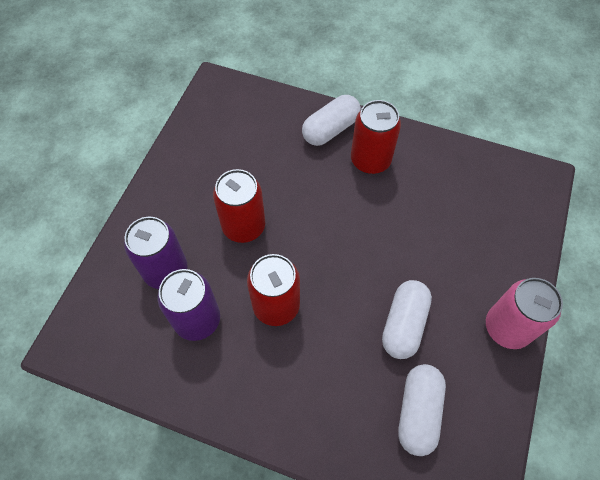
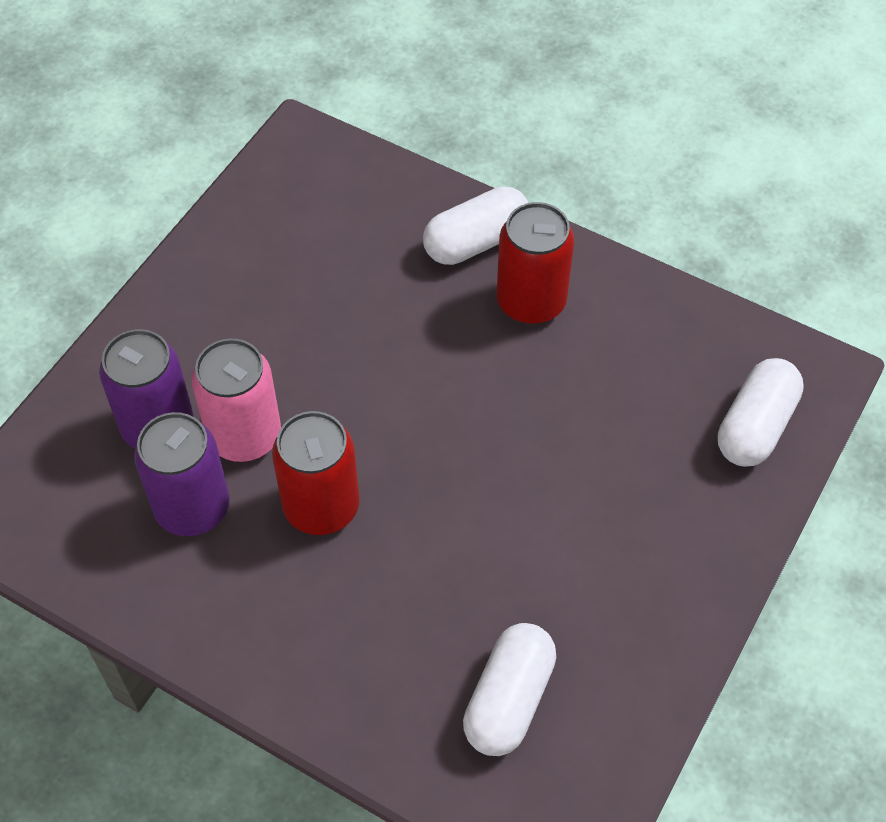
camera: 10 degrees right, 5 degrees down
(243, 226) = (296, 377): red can -> none
(404, 324) = (520, 567): white capsule -> white capsule (755, 426)
(507, 328) = (688, 599): pink can -> pink can (244, 436)

